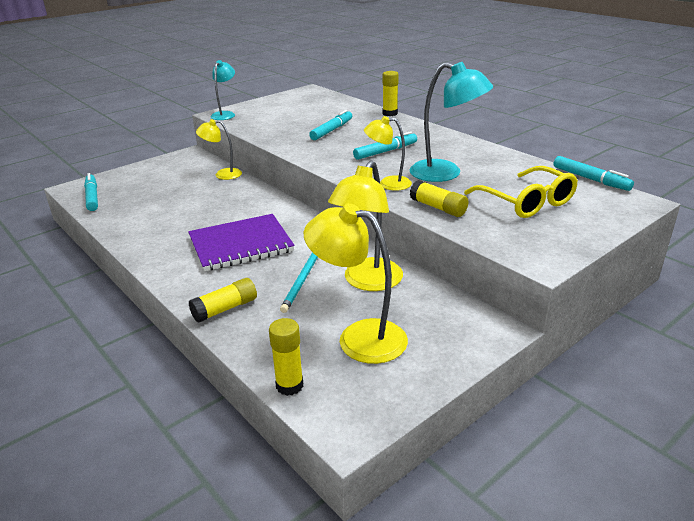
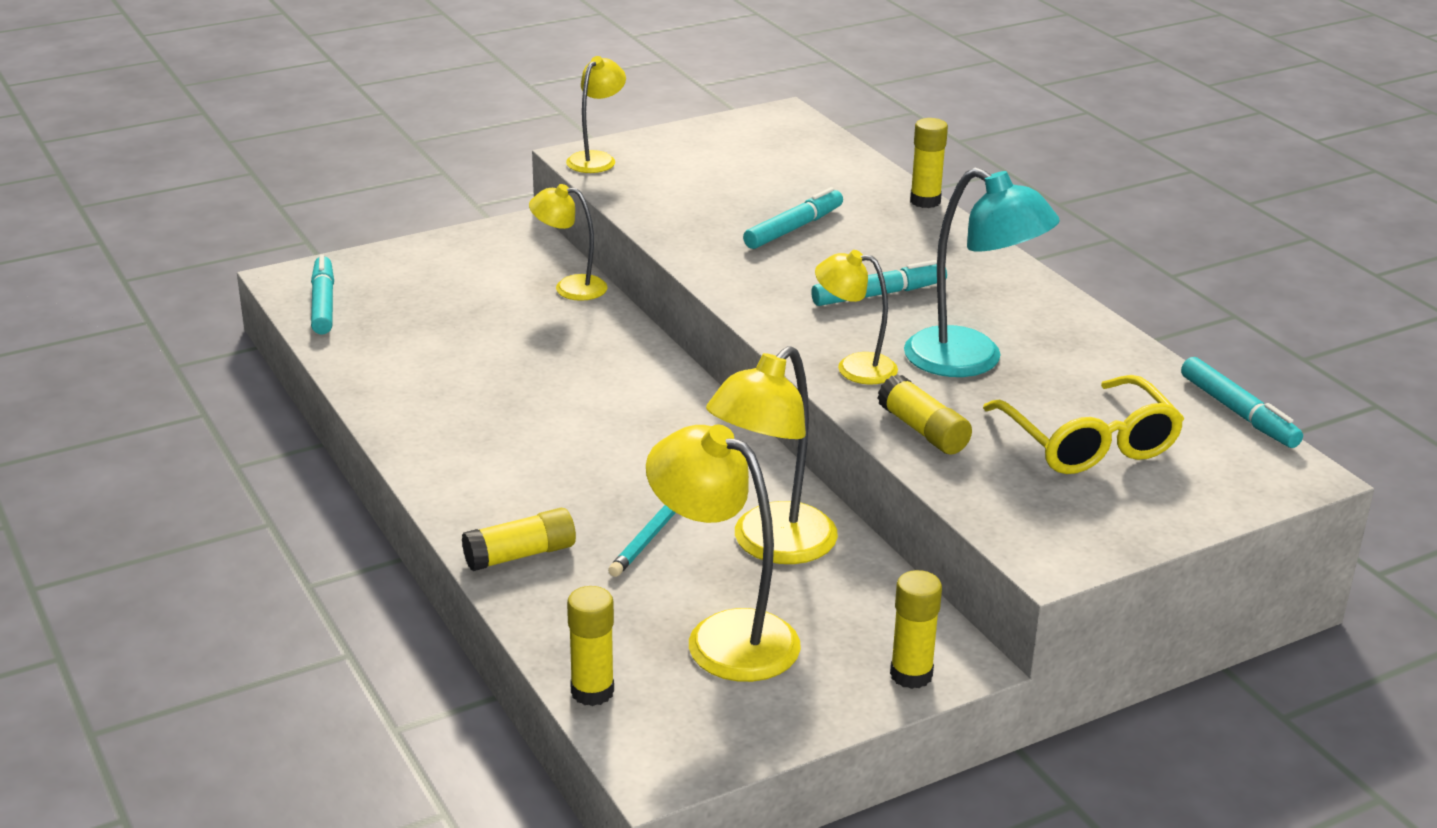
camera: 10 degrees right, 0 degrees up
(225, 114) = (596, 159): turquoise lamp -> yellow lamp
(241, 244) = (571, 442): purple notebook -> none
(476, 342) = (911, 675): none -> yellow glue stick

